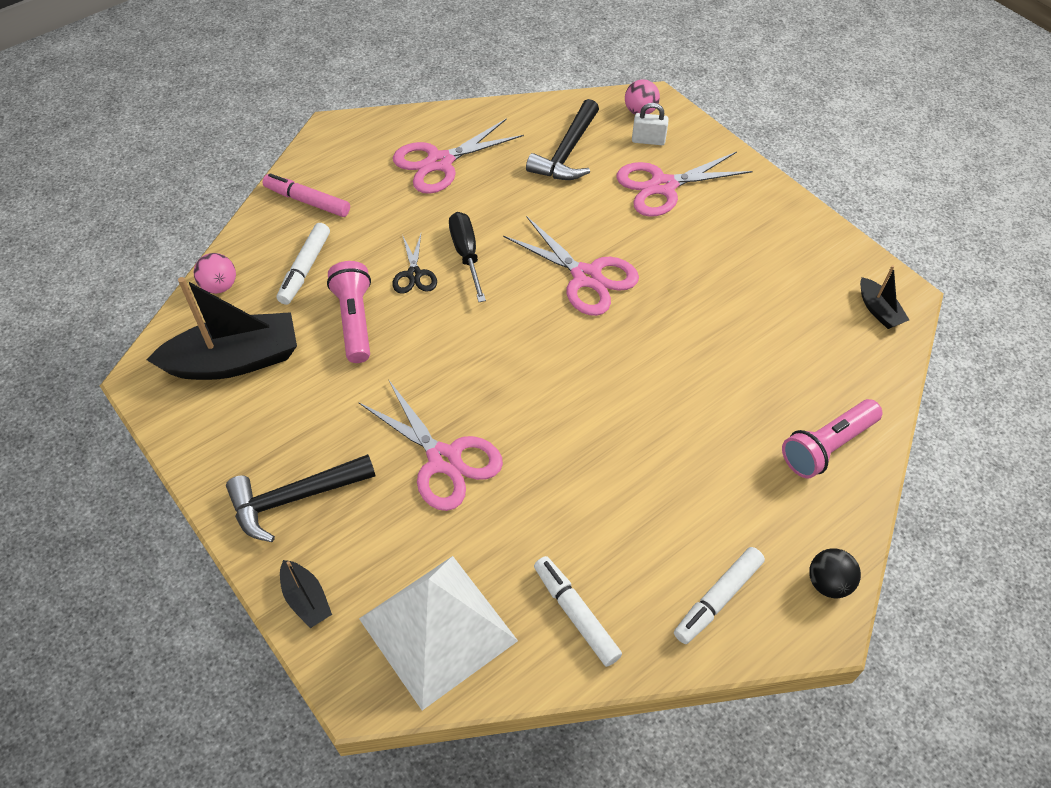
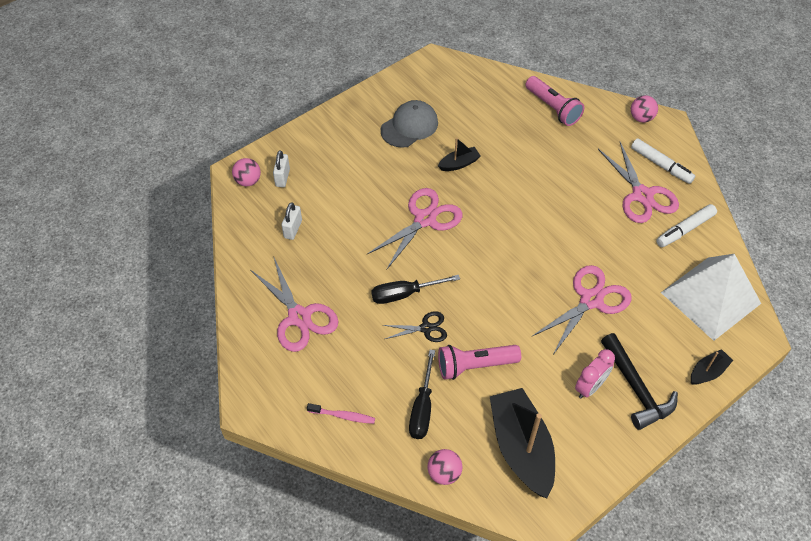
camera: 90 degrees left, 0 degrees up
(305, 269) = (422, 408): white marker -> black screwdriver
(305, 443) = (590, 387): none -> pink clock
(307, 201) = (343, 416): pink marker -> pink toothbrush
(567, 152) = (293, 229): black hammer -> white padlock
(663, 186) = (333, 171): pink scissors -> pink scissors (642, 195)
(756, 263) = (409, 126): none -> grey cap
(828, 583) = (641, 118): black ball -> pink ball
(878, 310) = (447, 72): black boat -> black boat (459, 164)

